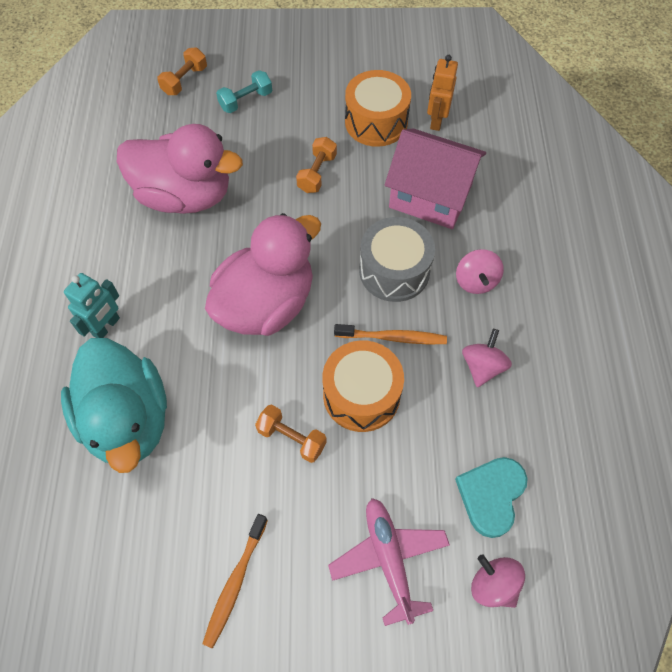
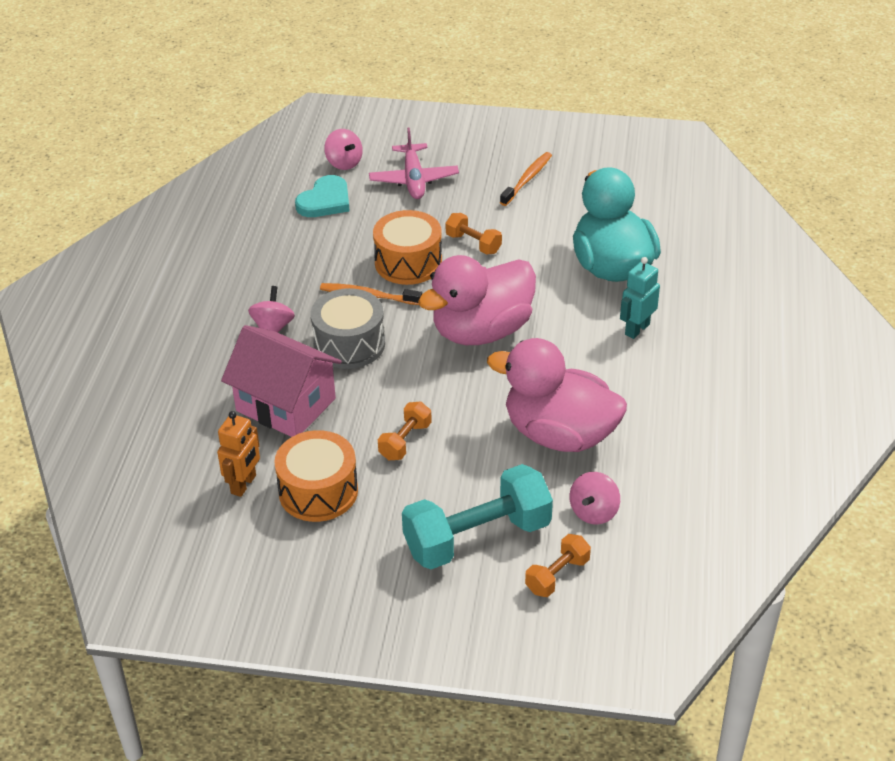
camera: 170 degrees left, 20 degrees down
(246, 101) = (477, 537): turquoise dumbbell -> turquoise dumbbell, size x2.04
(482, 366) = (296, 269): pink spinning top -> pink spinning top (593, 512)

